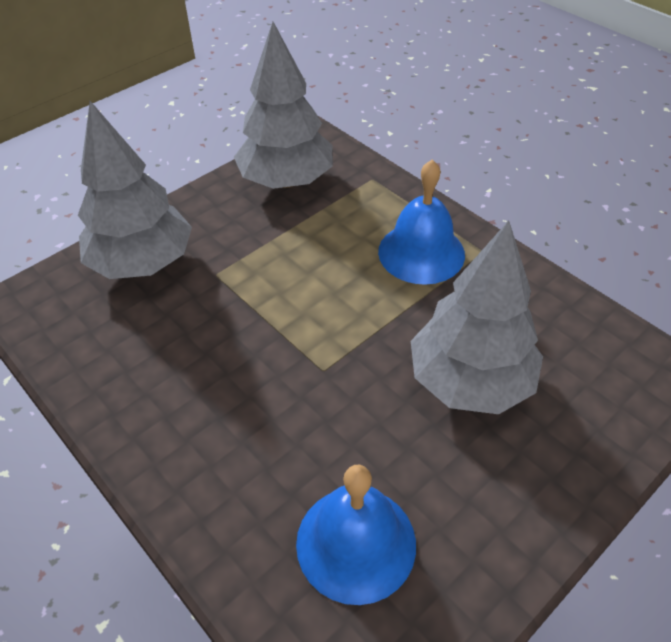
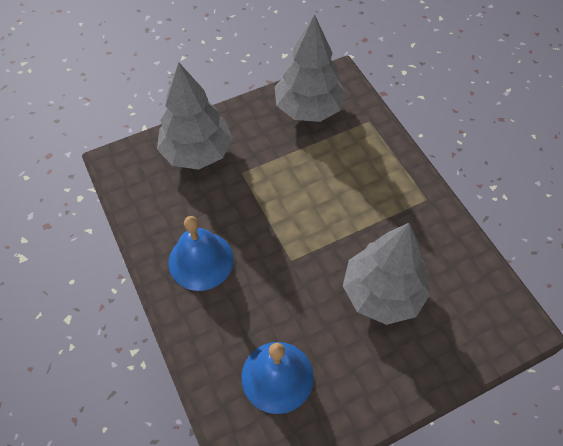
camera: 15 degrees right, 10 degrees up
(421, 252) = (383, 190): blue bell -> blue bell (201, 260)

